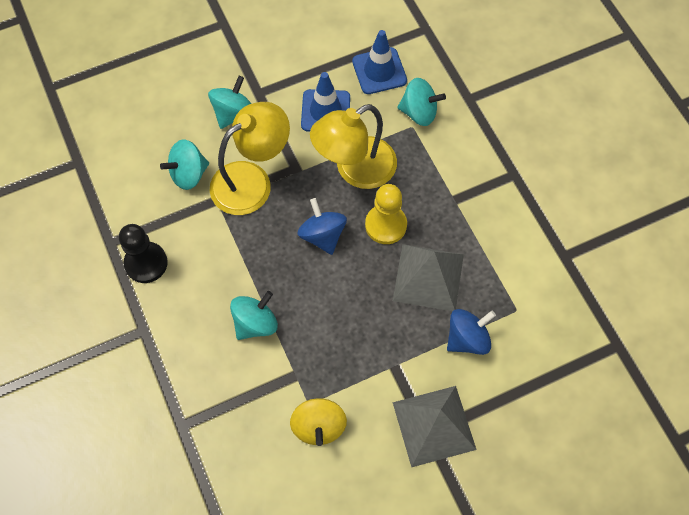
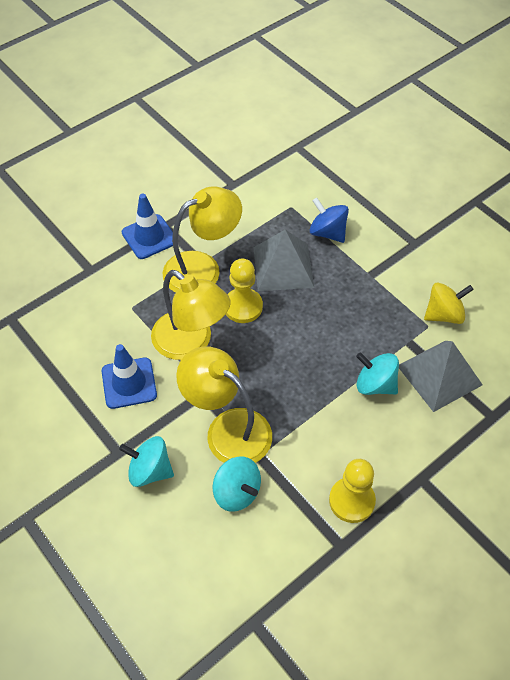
camera: 105 degrees left, 10 degrees down
(146, 263) = (351, 500): black pawn -> yellow pawn
(322, 235) = (269, 353): blue spinning top -> none
(379, 71) = (70, 347): blue traffic cone -> blue traffic cone (149, 237)
(419, 112) = (114, 305): turquoise spinning top -> none
(434, 426) = (407, 241): grey pyramid -> grey pyramid (439, 375)
(446, 198) = (202, 268): none -> yellow lamp

